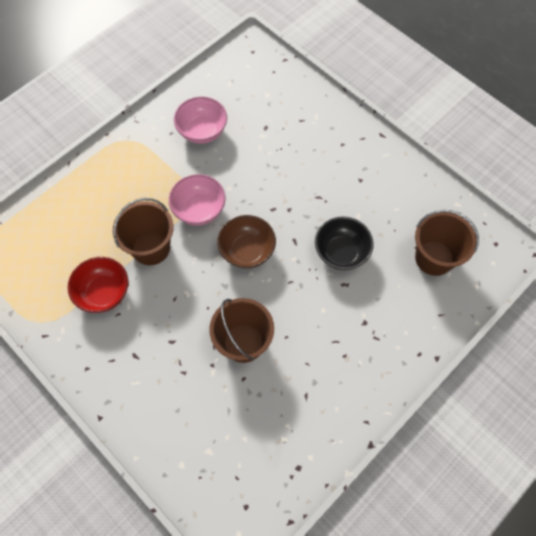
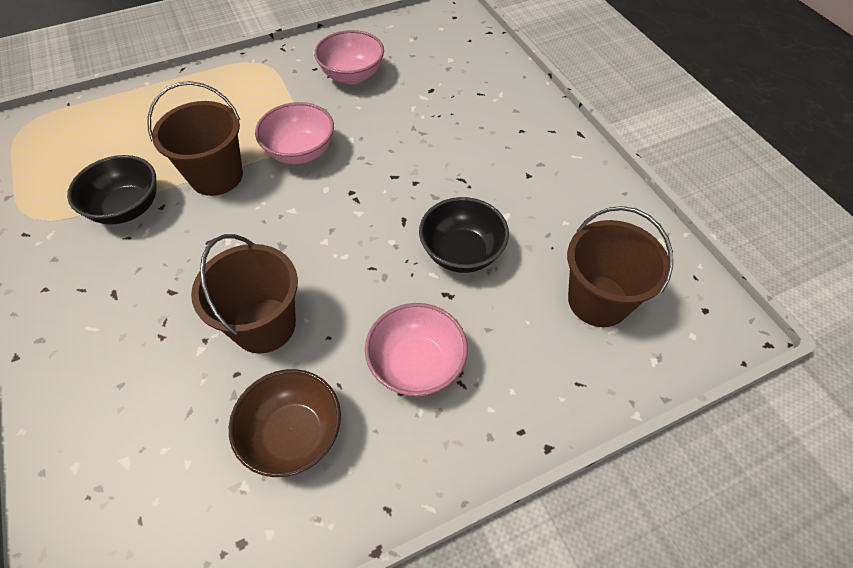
camera: 20 degrees right, 10 degrees down
(104, 293) = (127, 208): red bowl -> black bowl
(247, 251) = (334, 214): brown bowl -> brown bowl (294, 435)
(346, 335) = (416, 365): none -> pink bowl

